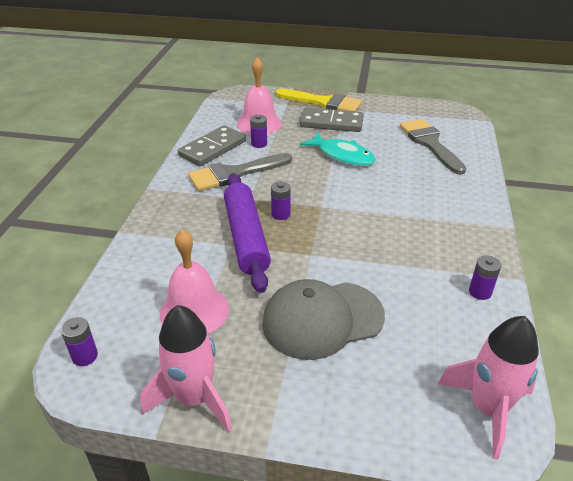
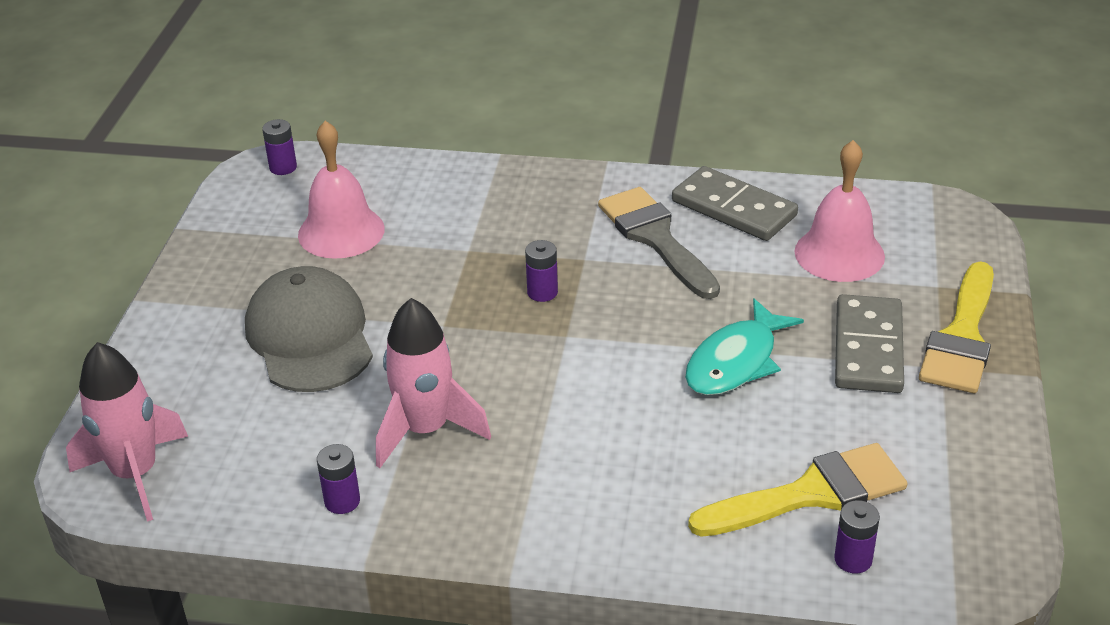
camera: 90 degrees right, 0 degrees up
(194, 398) = (209, 246): pink rocket -> pink rocket (426, 430)
(246, 237) = (484, 261): purple rolling pin -> none
(259, 144) = (760, 258): purple battery -> purple battery (853, 559)
(430, 143) = (810, 493): grey brush -> yellow brush

